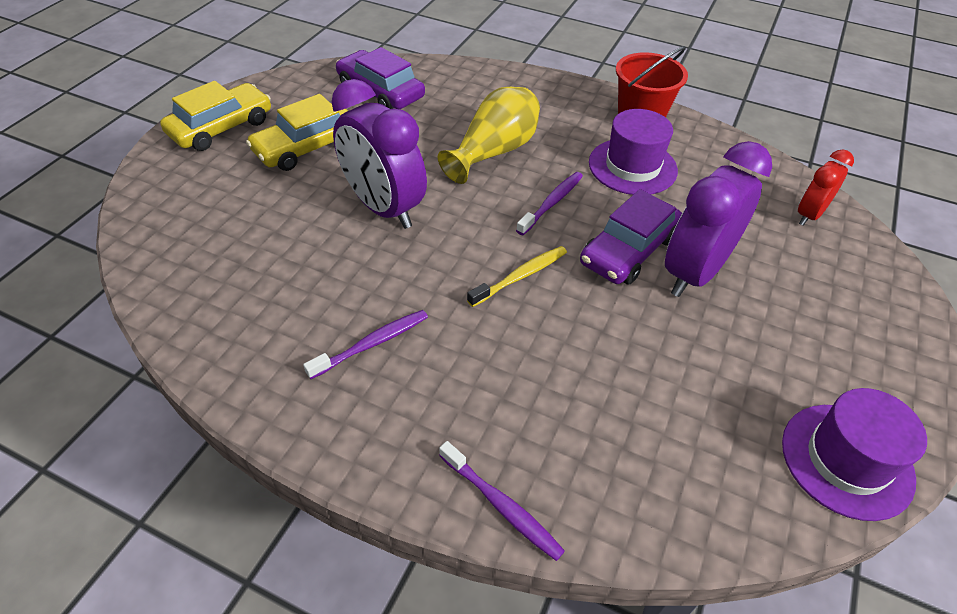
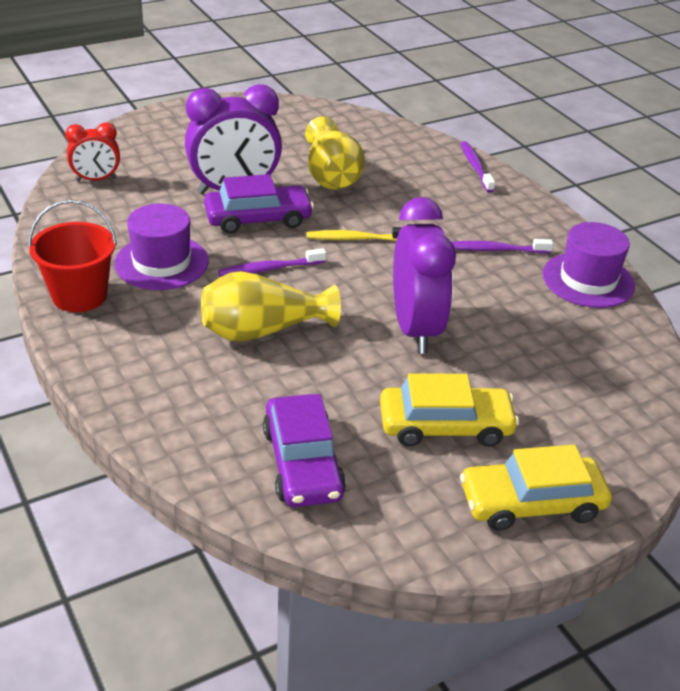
camera: 145 degrees left, 10 degrees down
(642, 357) = (331, 176): none -> yellow vase
(846, 460) = (285, 111): purple hat -> purple hat (588, 280)

